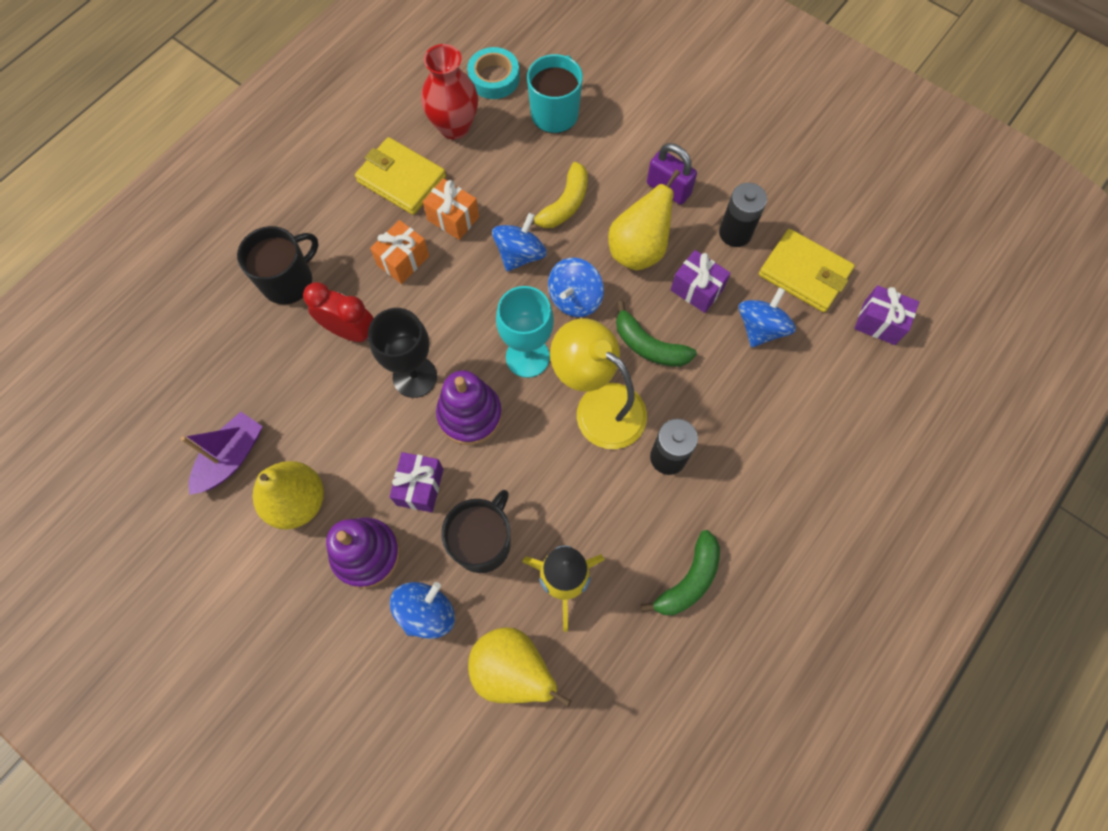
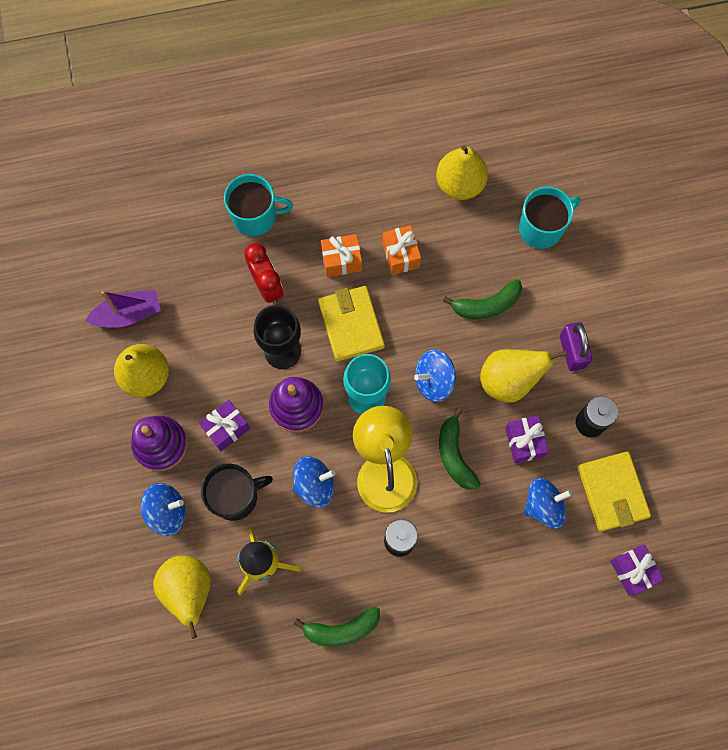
camera: 40 degrees right, 5 degrees up
(288, 281) = (255, 216): black mug -> turquoise mug
(401, 179) = (390, 197): yellow wallet -> yellow wallet (351, 325)
(454, 127) = (460, 184): red vase -> yellow pear
(494, 78) = (521, 165): turquoise tape -> none
(520, 254) = (424, 318): blue spinning top -> blue spinning top (314, 485)
(564, 204) = (487, 305): yellow banana -> green banana

